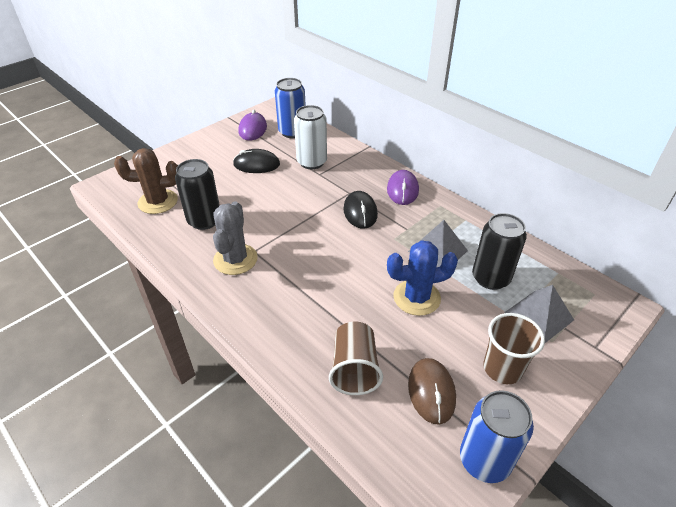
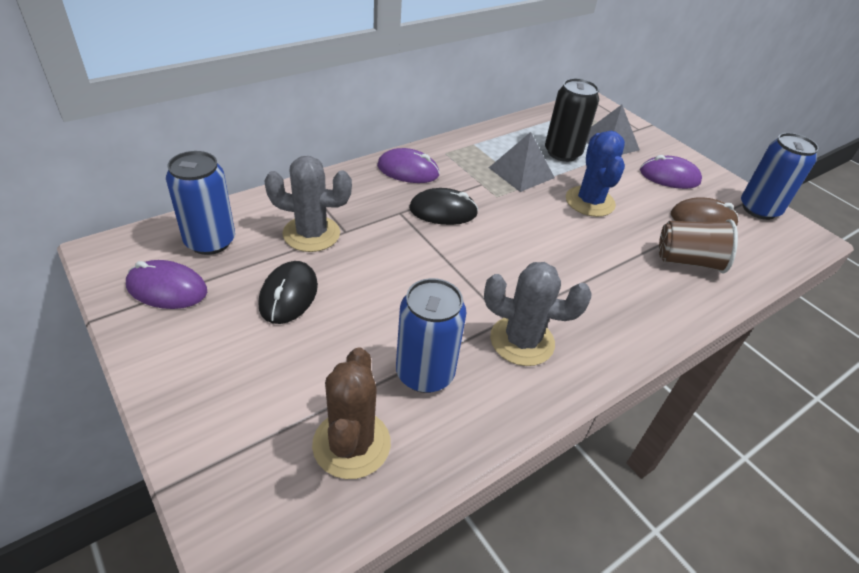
camera: 85 degrees left, 0 degrees up
(204, 220) = (425, 373): black can -> blue can
(312, 162) = (311, 234): white can -> grey cactus
(502, 368) = (669, 177): brown cup -> purple mouse

